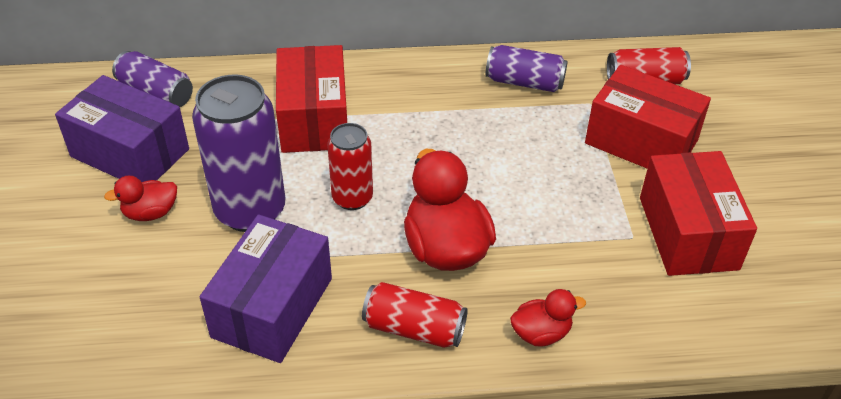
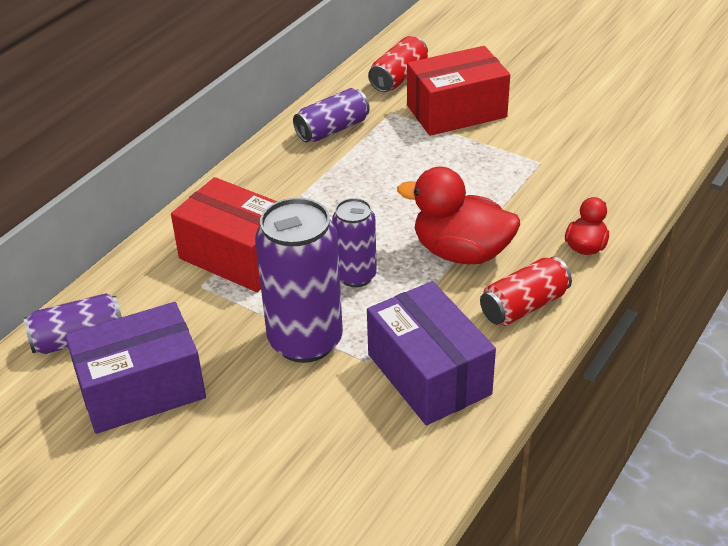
camera: 50 degrees left, 5 degrees down
(150, 213) = (238, 406): red duck -> none
(352, 198) = (356, 276): red can -> purple can
(688, 233) = (560, 137): red box -> none

